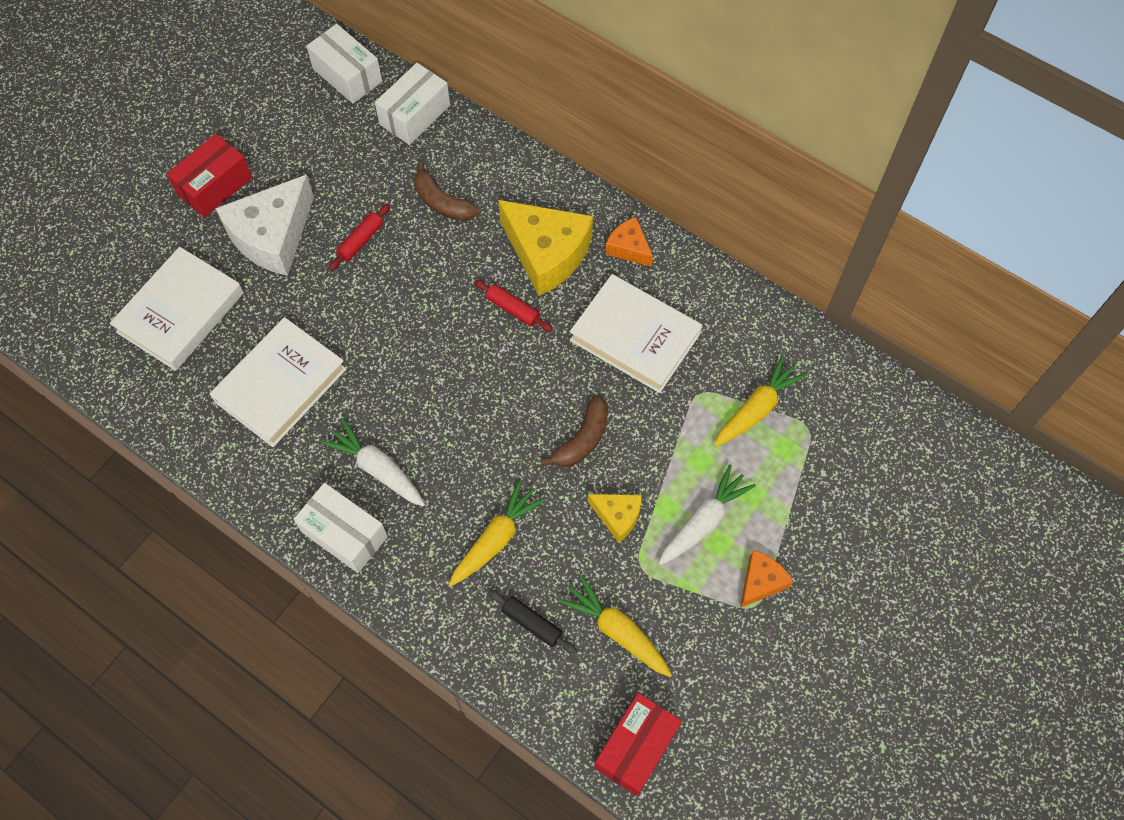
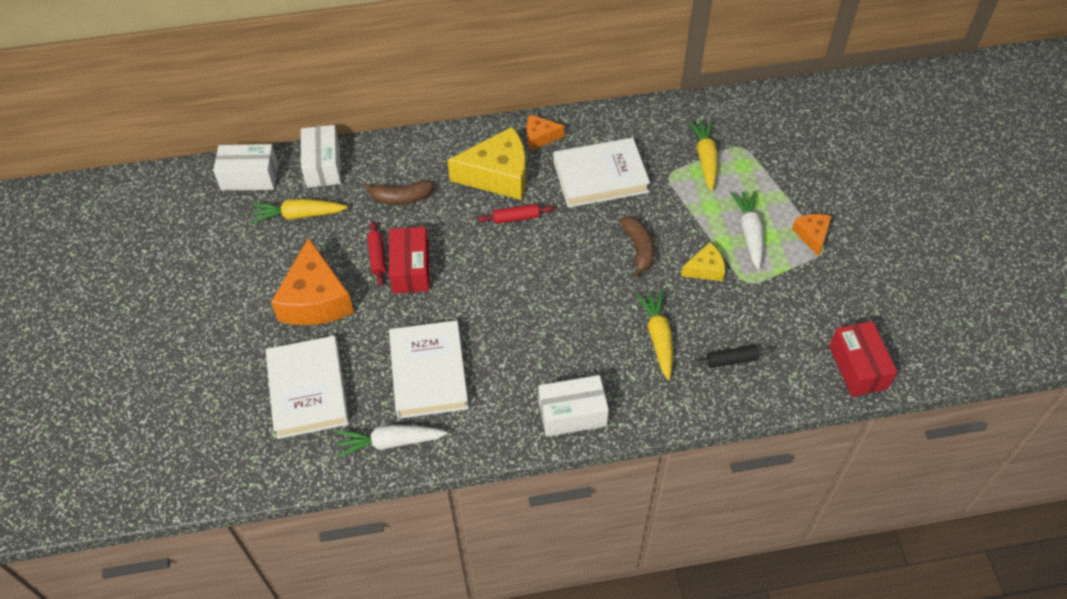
camera: 45 degrees left, 10 degrees down
(215, 186) = (237, 303): red box -> red box (410, 269)
(272, 236) = (315, 299): white cheese -> orange cheese
(377, 468) = (546, 363): white carrot -> white carrot (390, 442)
(617, 631) = (777, 322): yellow carrot -> yellow carrot (299, 215)

